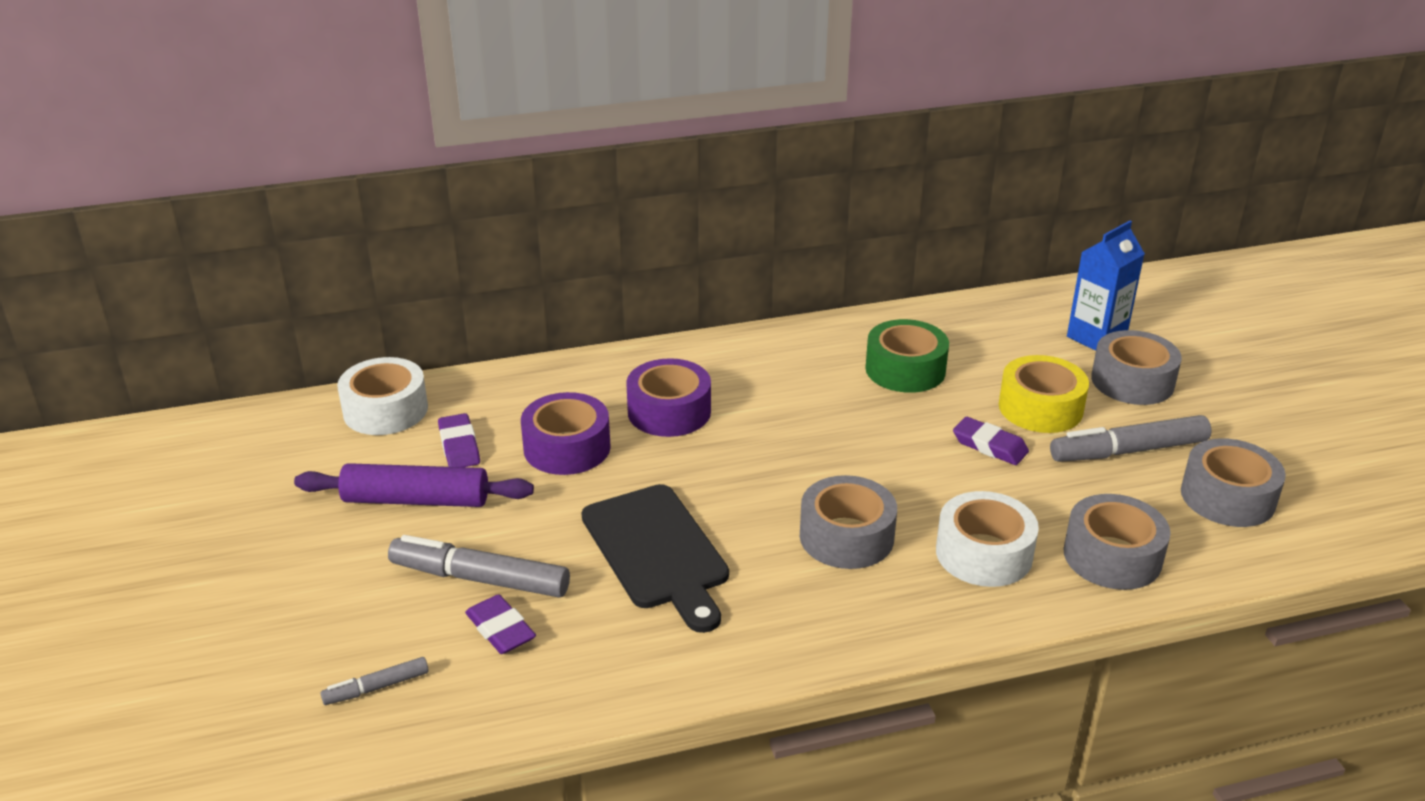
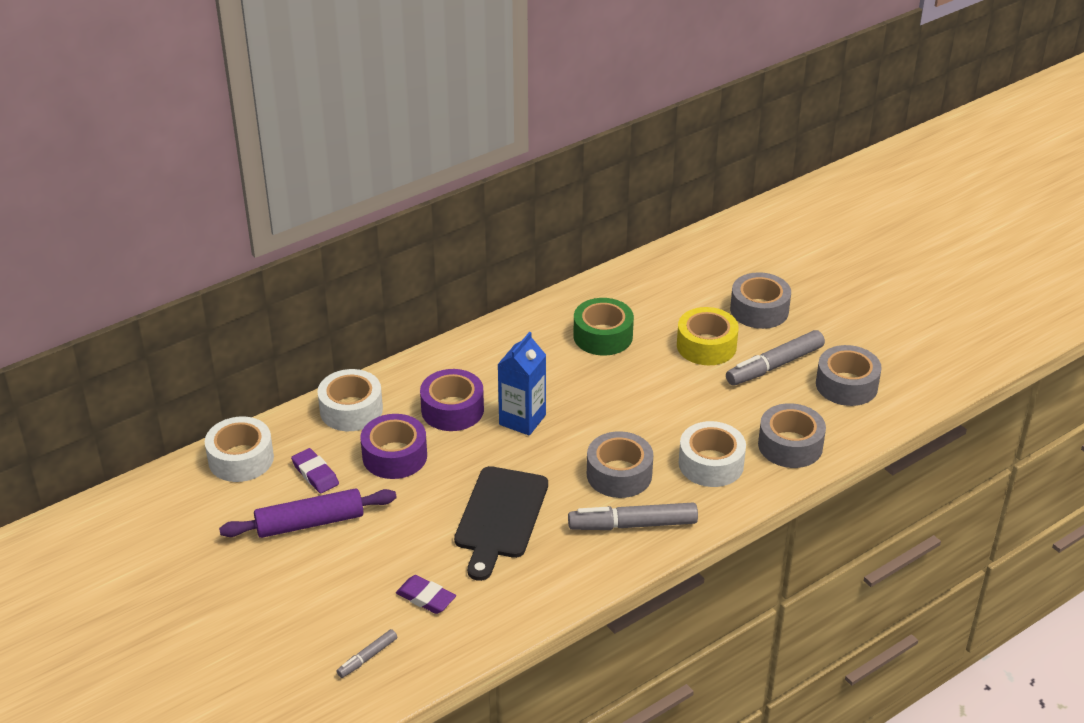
camera: 20 degrees left, 5 degrees up
(480, 579) = (391, 567): grey marker -> grey marker (633, 525)
(547, 385) = (351, 410): none -> white tape
(657, 552) = (500, 517): black cutting board -> black cutting board turned 60 degrees clockwise
(990, 446) = (684, 383): purple eraser -> none
(1096, 337) = (723, 279): blue carton -> blue carton (522, 420)

